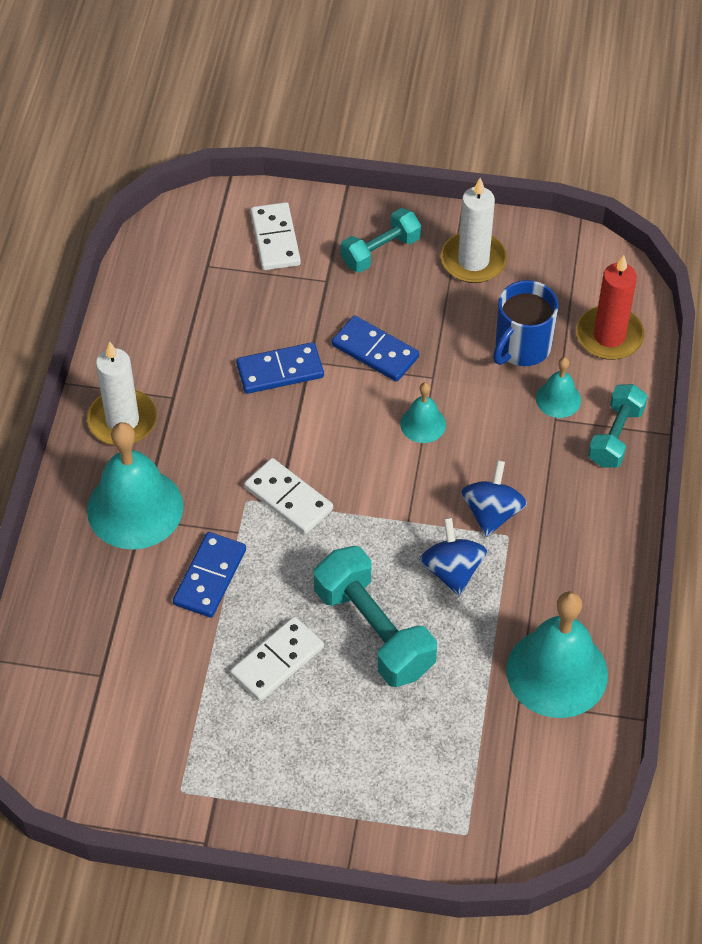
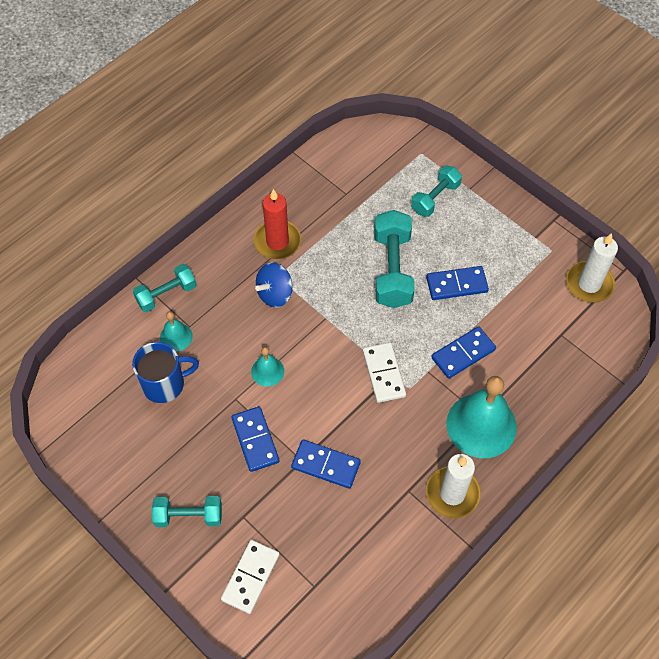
camera: 145 degrees left, 5 degrees up
(277, 661) = (456, 284): white domino -> blue domino
(393, 771) = (435, 198): none -> turquoise dumbbell
(452, 570) = (324, 276): blue spinning top -> none
(473, 260) = (136, 467): white candle -> white candle (589, 284)
(557, 672) = (315, 195): turquoise bell -> none
(609, 336) = (107, 357): red candle -> red candle (277, 242)

